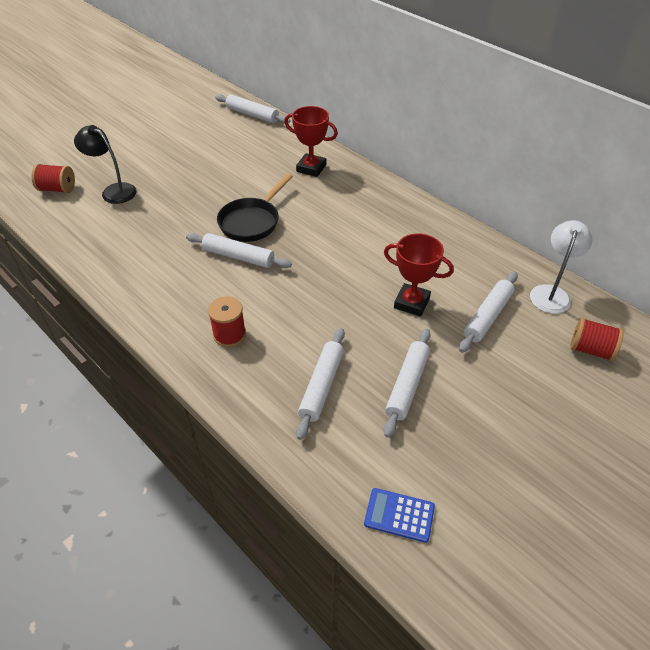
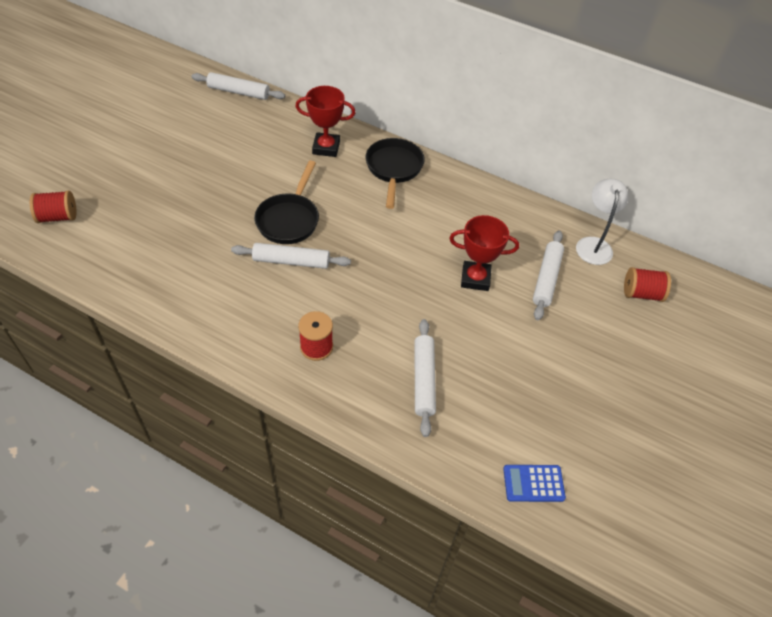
camera: 20 degrees left, 5 degrees up
(113, 191) = (124, 208): black lamp -> none
(368, 194) = (394, 169): none -> black pan
(407, 385) = (499, 362): white rolling pin -> none

